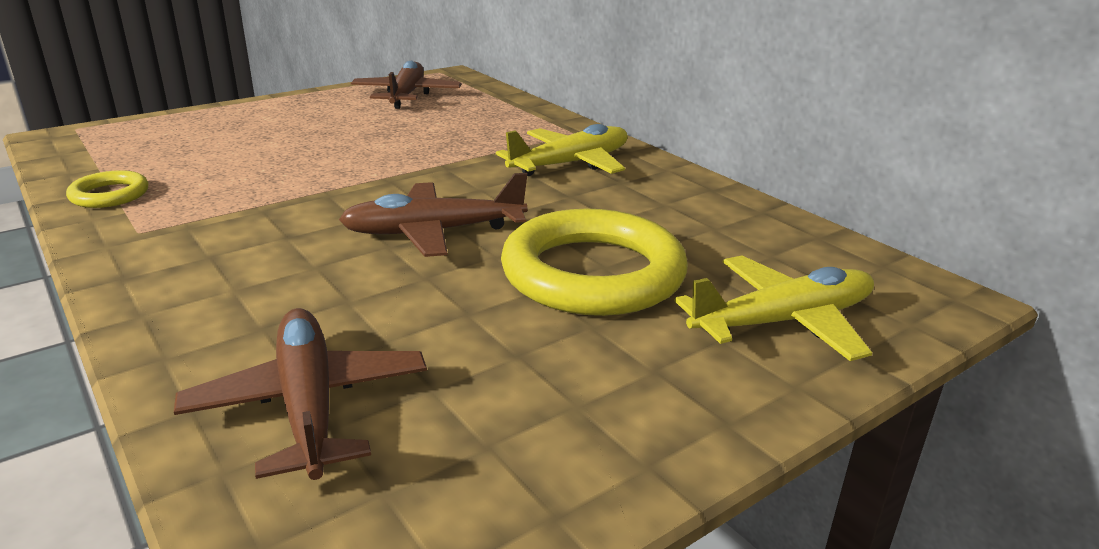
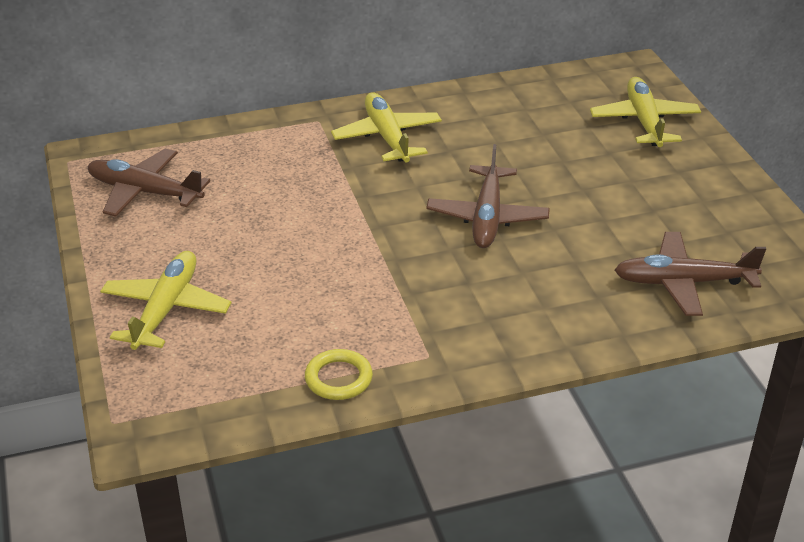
camera: 70 degrees left, 10 degrees up
(231, 123) = (165, 309): none -> yellow plane
(593, 273) = (570, 167): yellow ring -> none

